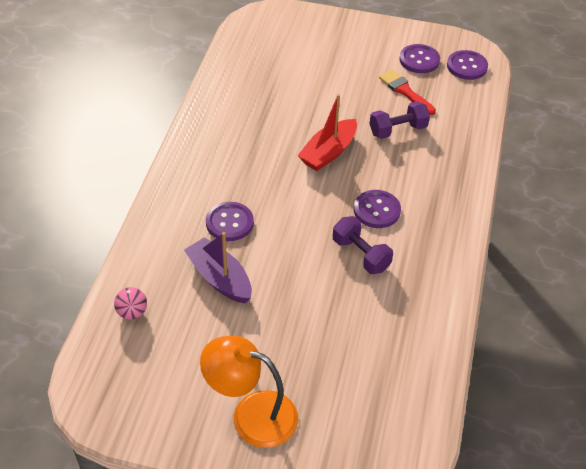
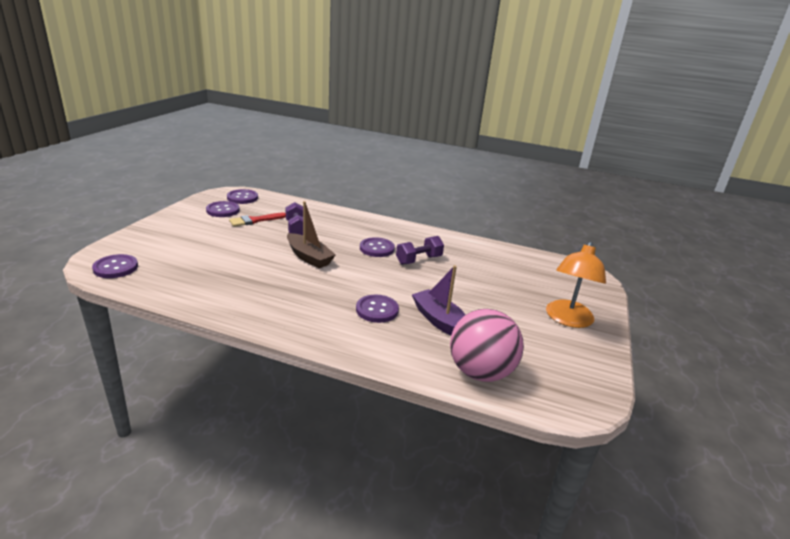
camera: 85 degrees left, 20 degrees down
(132, 312) = (480, 372): pink ball -> pink ball, size x2.29
(219, 278) = (440, 321): purple boat -> purple boat turned 90 degrees clockwise
(258, 29) = (115, 268): none -> purple button
(328, 152) = (309, 257): red boat -> brown boat

